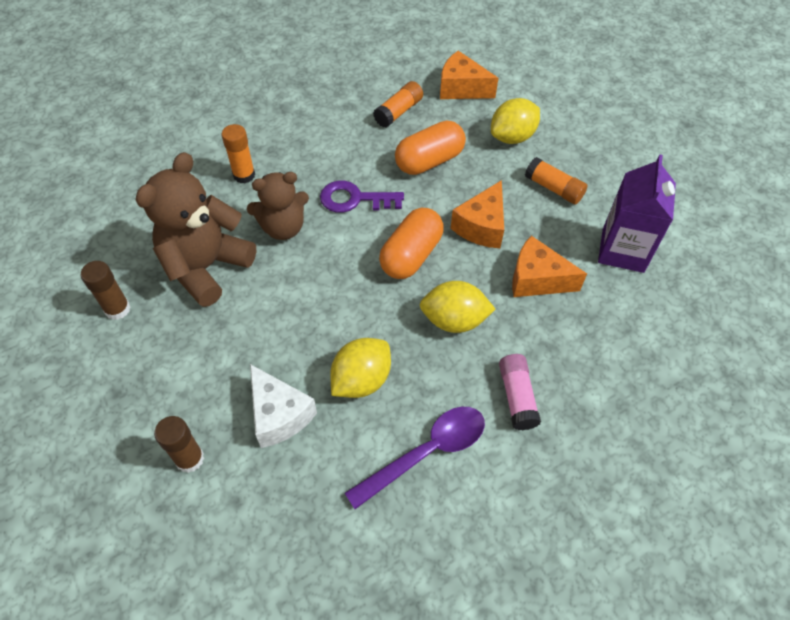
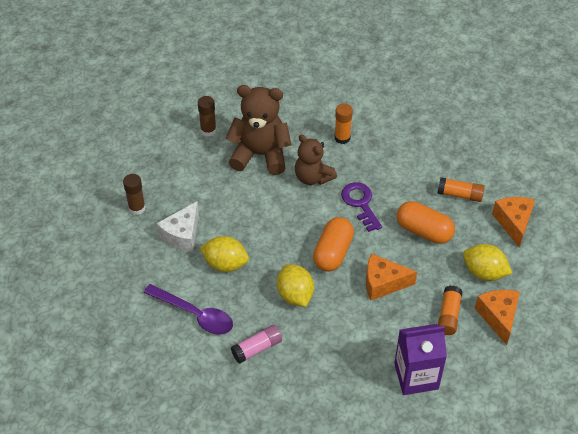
camera: 65 degrees right, 5 degrees down
(411, 255) = (333, 252): orange capsule -> orange capsule turned 75 degrees counterclockwise
(537, 279) = (356, 331): orange cheese -> orange cheese (498, 317)

